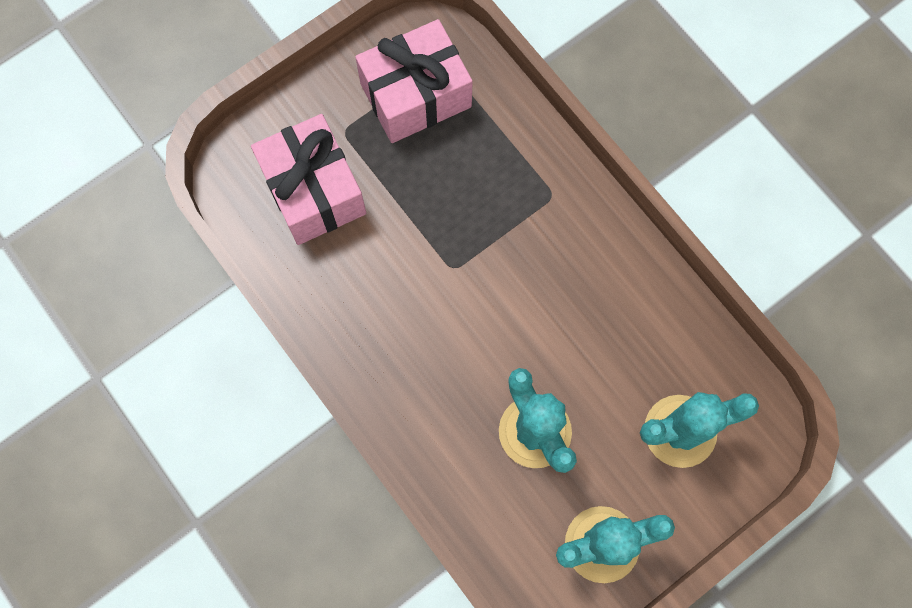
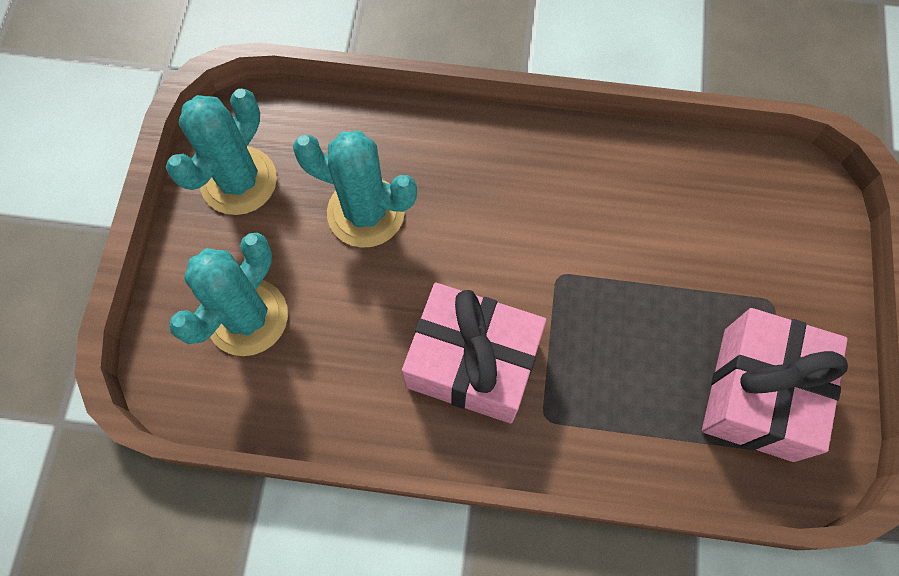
camera: 135 degrees right, 5 degrees down
(313, 191) = (733, 230): pink gift -> pink gift (472, 363)

